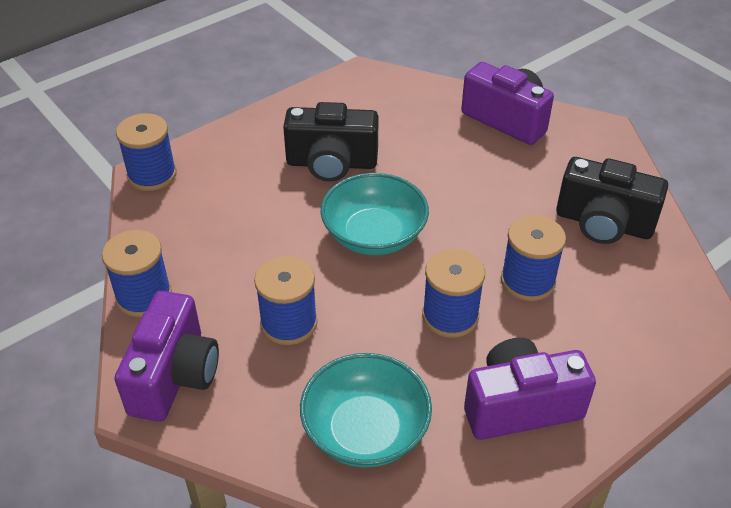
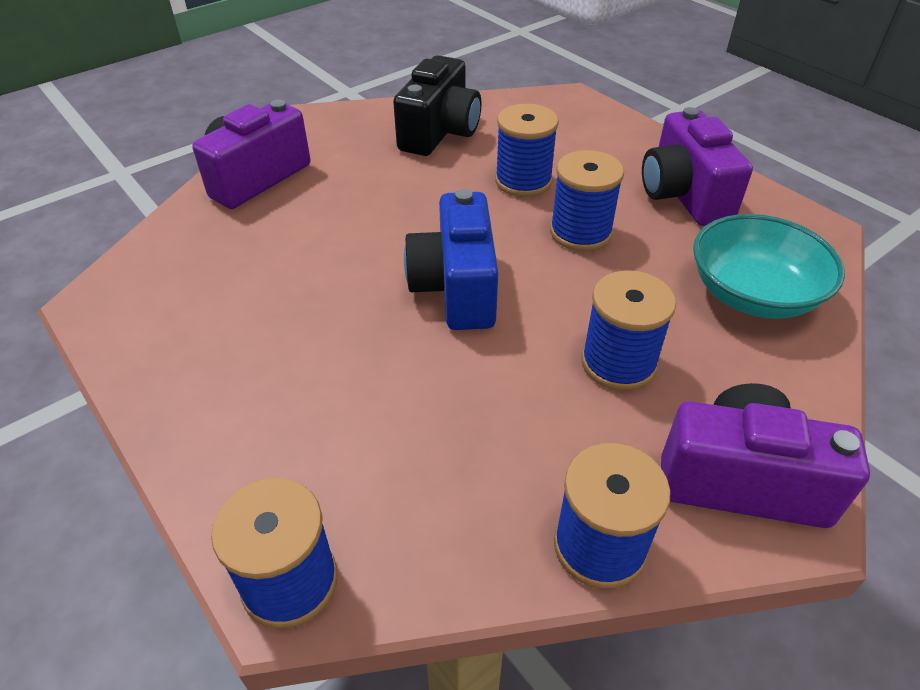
camera: 90 degrees left, 0 degrees up
(331, 163) = (307, 330): black camera -> none
(374, 235) = (456, 288): turquoise bowl -> blue camera

